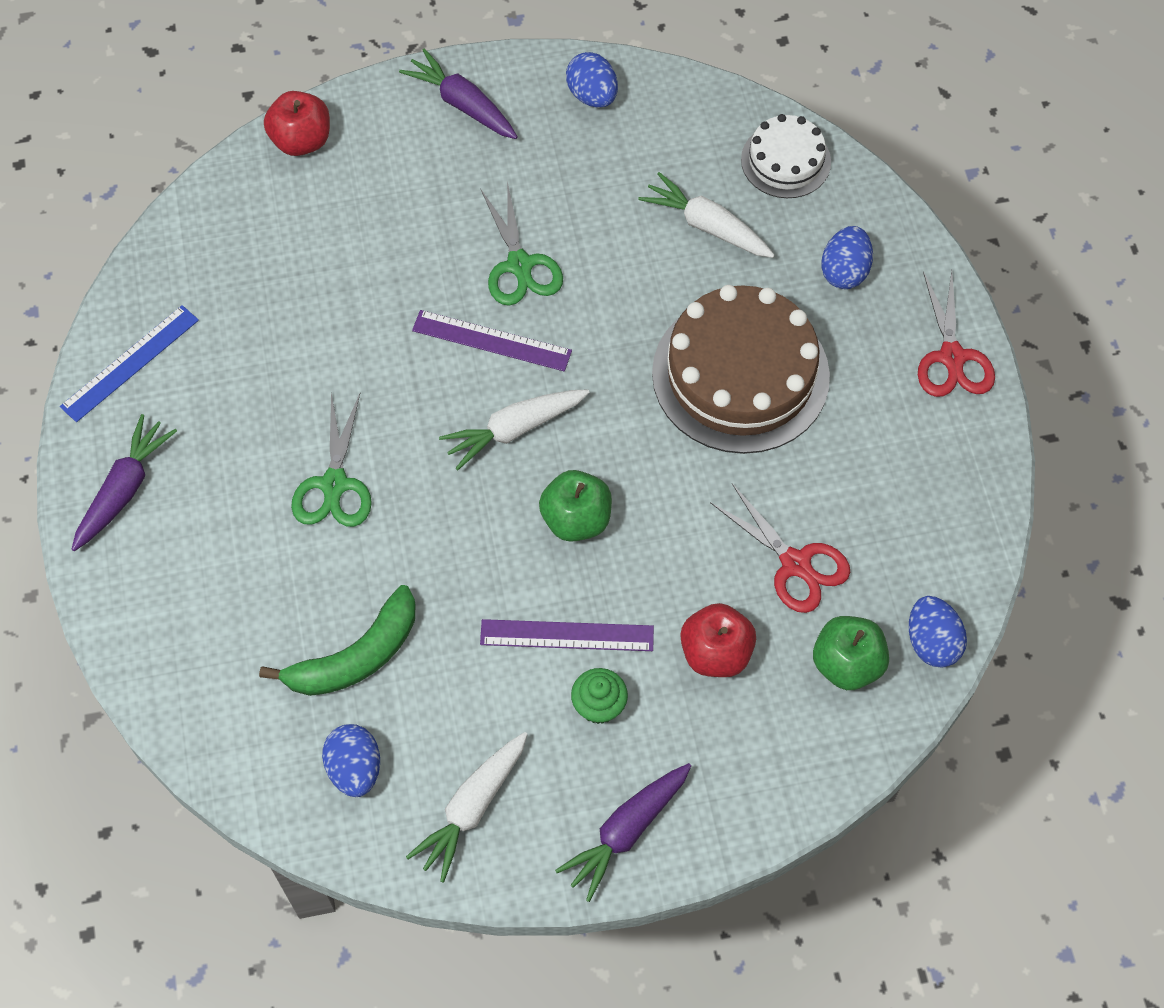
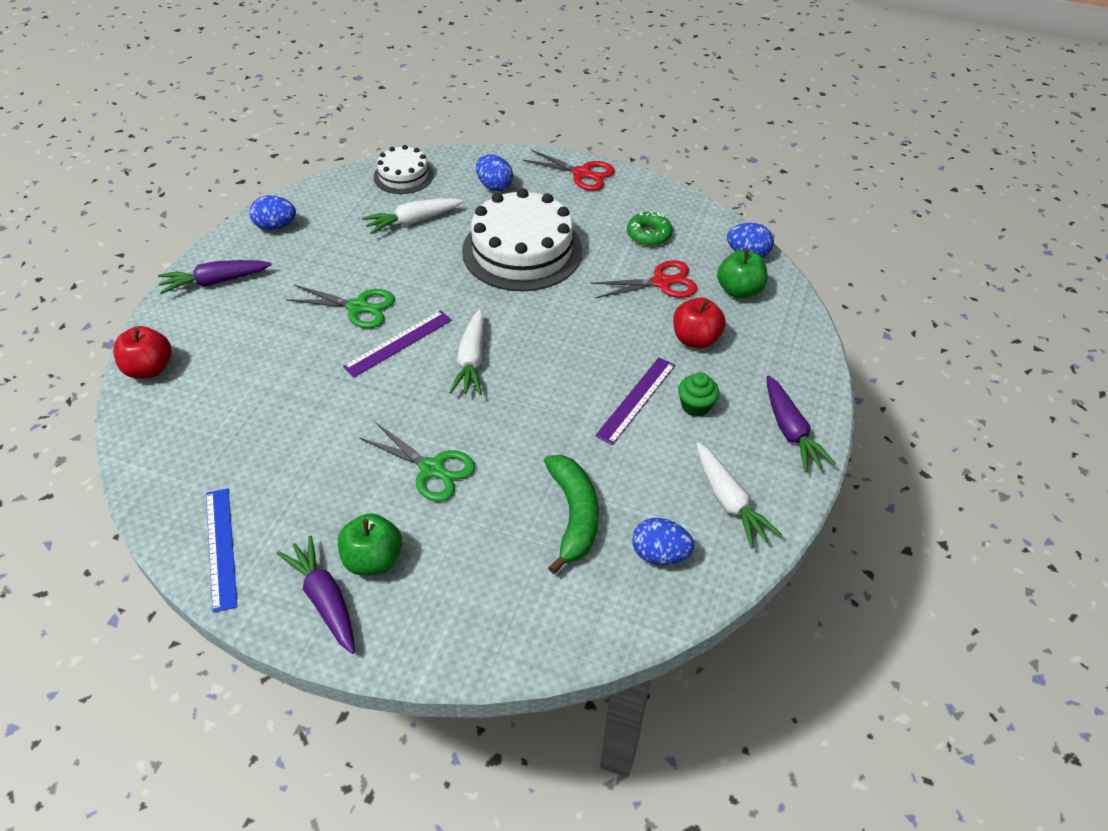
camera: 60 degrees left, 15 degrees down
(576, 519) = (559, 360): green apple -> green apple (373, 560)
(740, 374) = (522, 250): brown cake -> white cake
(882, 502) = (649, 234): none -> green donut

